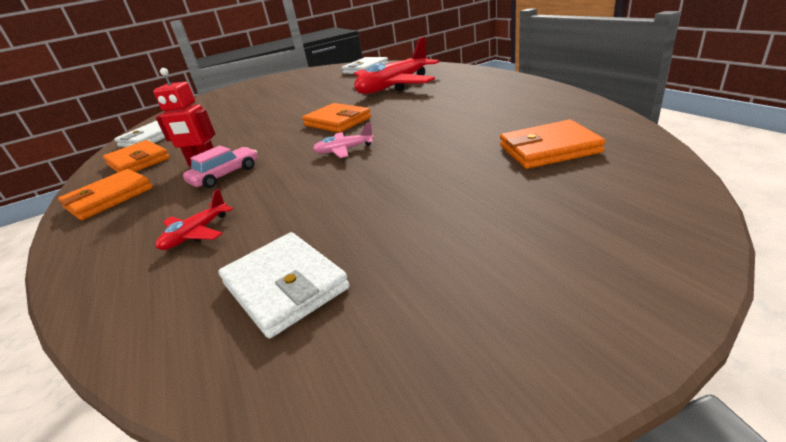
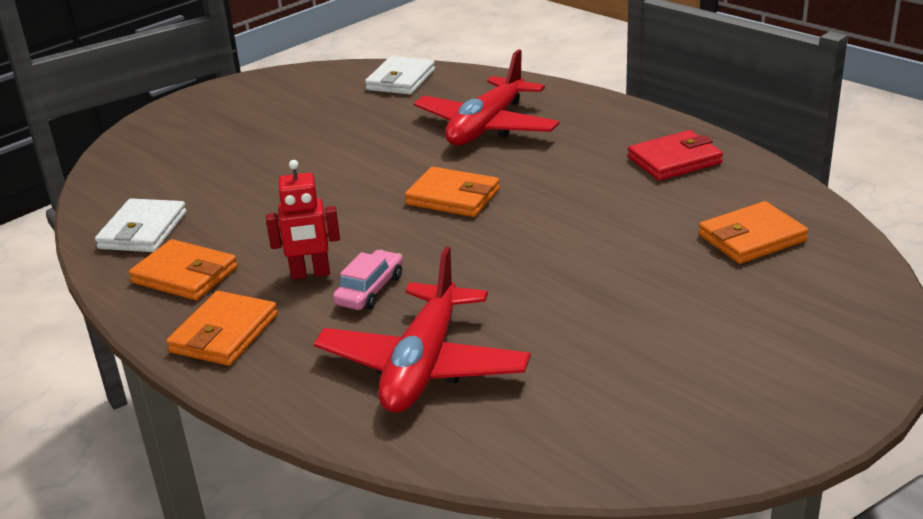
camera: 20 degrees left, 0 degrees up
(196, 233) = (423, 365): red plane -> red plane, size x2.28
(285, 286) = (582, 401): white wallet -> none
(344, 150) = (507, 246): pink plane -> none
(510, 100) = (674, 160): none -> red wallet

